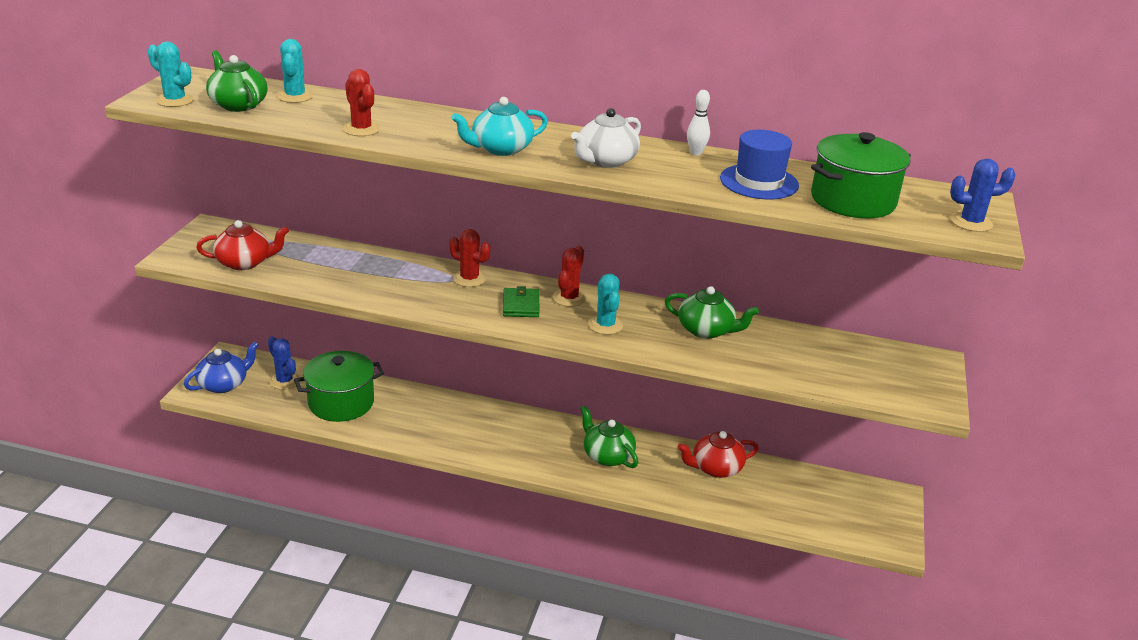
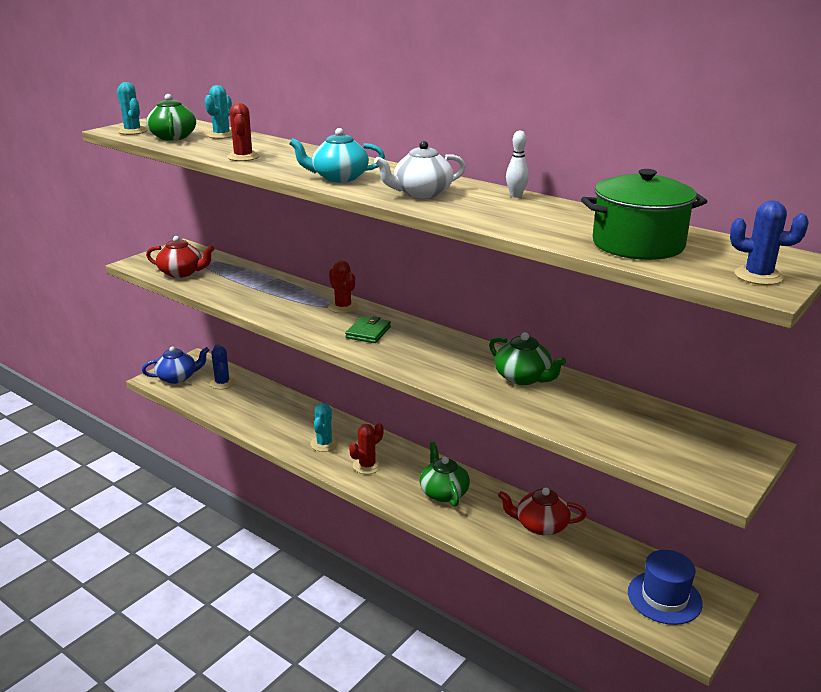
camera: 25 degrees right, 5 degrees down
(341, 403) = (252, 407): green pot -> none
(569, 298) = (416, 333): red cactus -> red cactus (367, 466)
(605, 325) = (430, 359): turquoise cactus -> turquoise cactus (324, 444)
(759, 182) = (553, 221): blue hat -> blue hat (664, 597)

